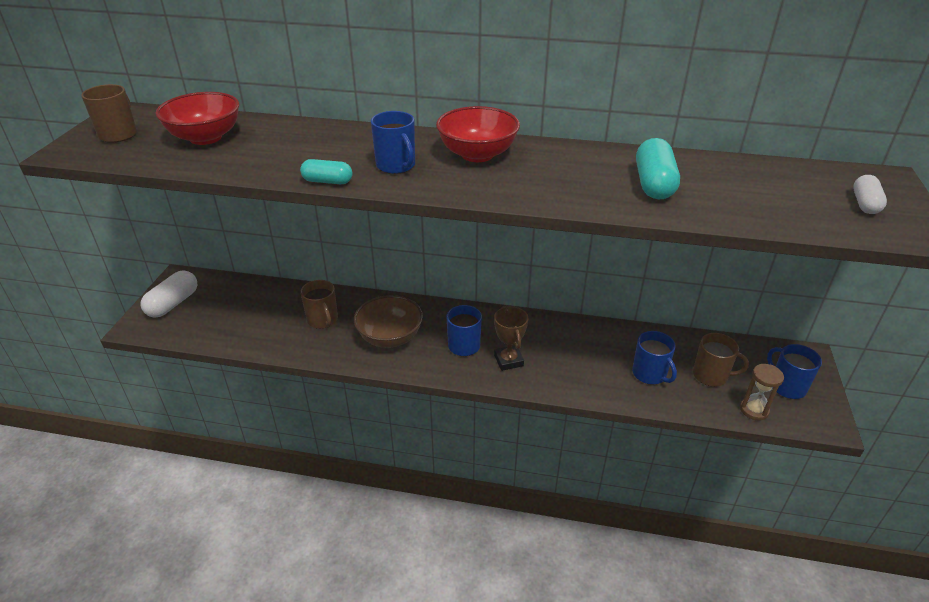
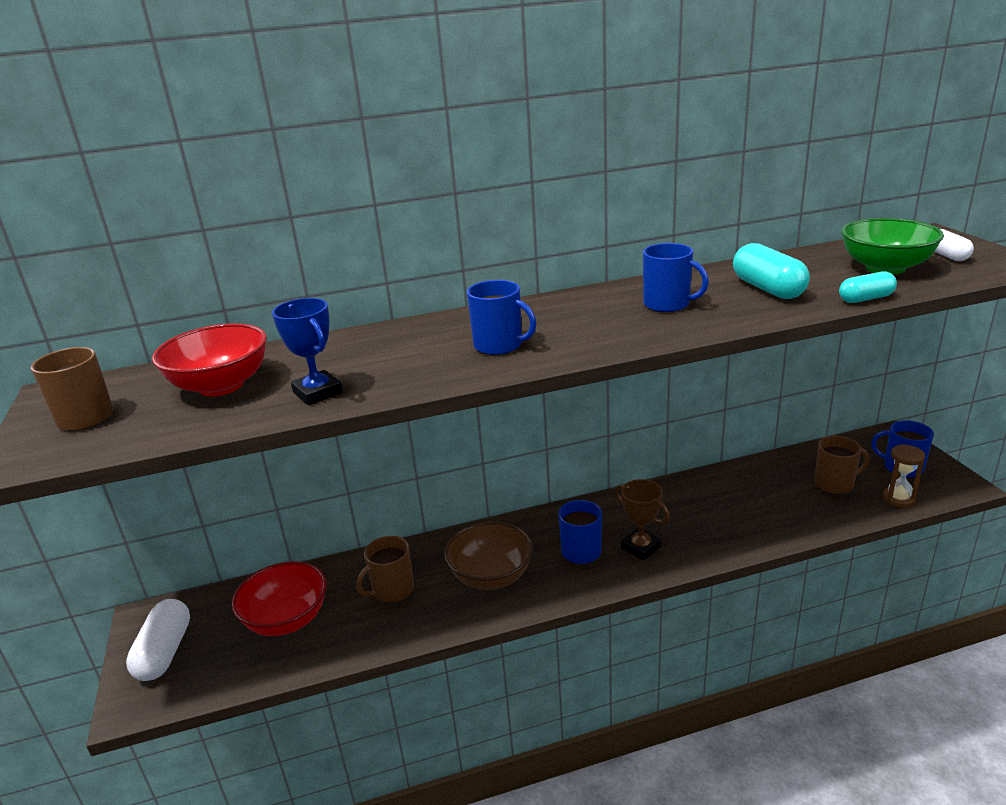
camera: 25 degrees left, 10 degrees down
(249, 162) = (317, 393): none -> blue trophy
(323, 320) = (392, 590): brown mug -> brown mug turned 105 degrees clockwise
(327, 181) = (443, 382): turquoise capsule -> turquoise capsule (865, 299)
(477, 154) = (570, 312): red bowl -> red bowl (287, 620)
(650, 374) = (783, 504): blue mug -> blue mug (668, 304)
(786, 198) = (885, 268): none -> green bowl

